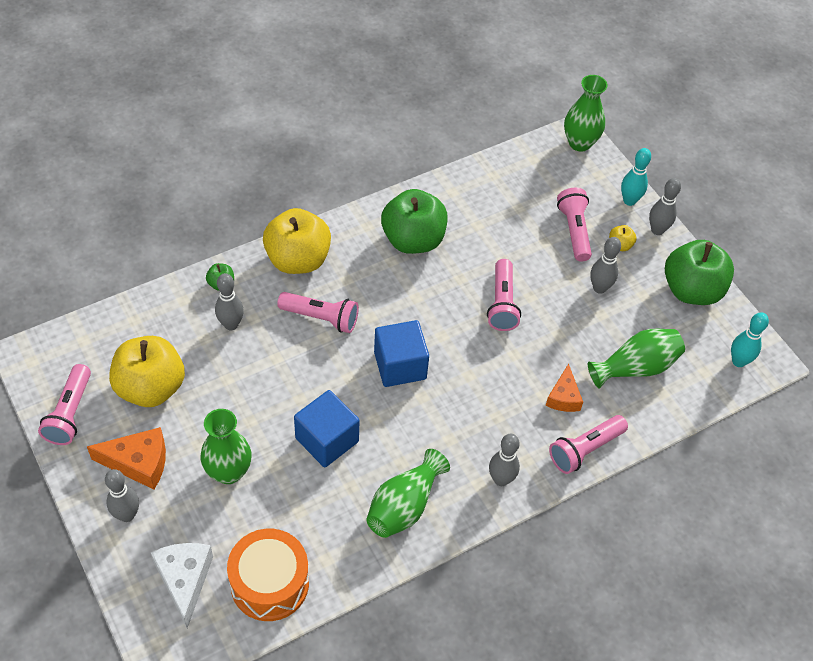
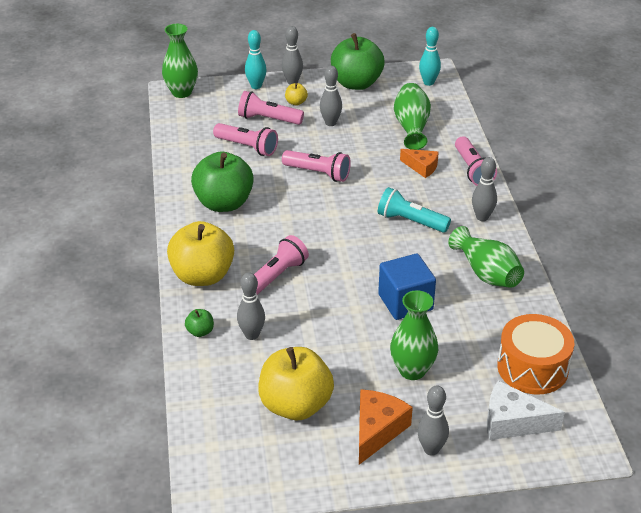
camera: 65 degrees left, 15 degrees down
(70, 413) = (297, 472): pink flashlight -> pink flashlight (247, 147)
(400, 365) = (350, 242): blue cube -> none
(460, 411) = (410, 221): none -> turquoise flashlight

